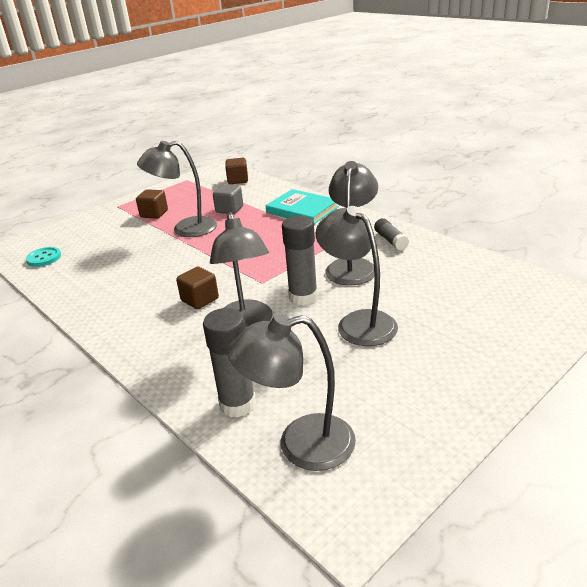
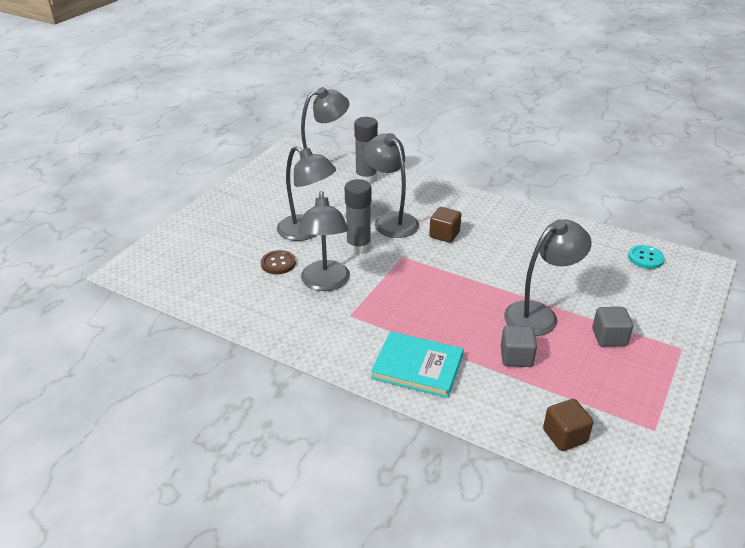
camera: 160 degrees right, 5 degrees up
(154, 214) = (609, 337): brown cube -> grey cube
(390, 240) = (293, 322): grey glue stick -> none
(399, 289) = (278, 263): none -> brown button

